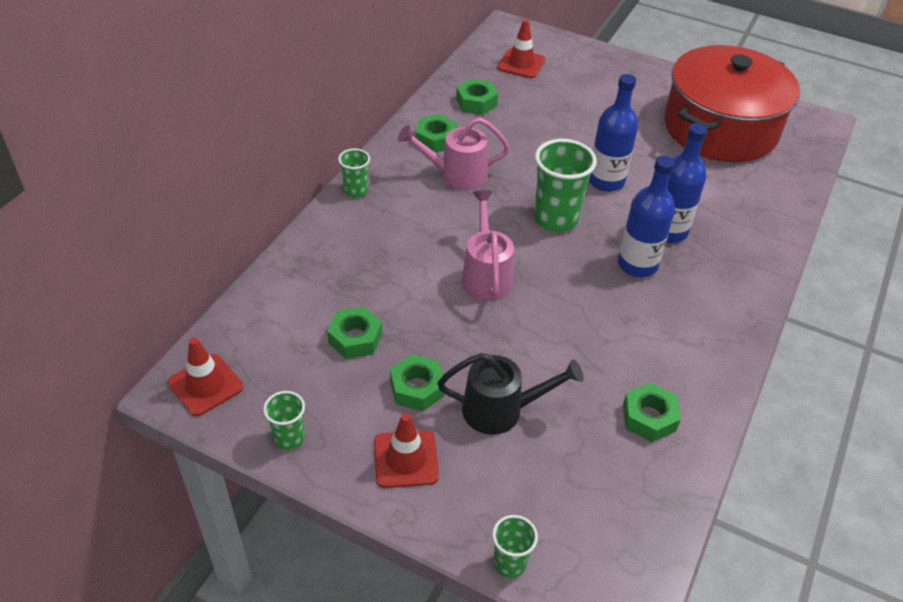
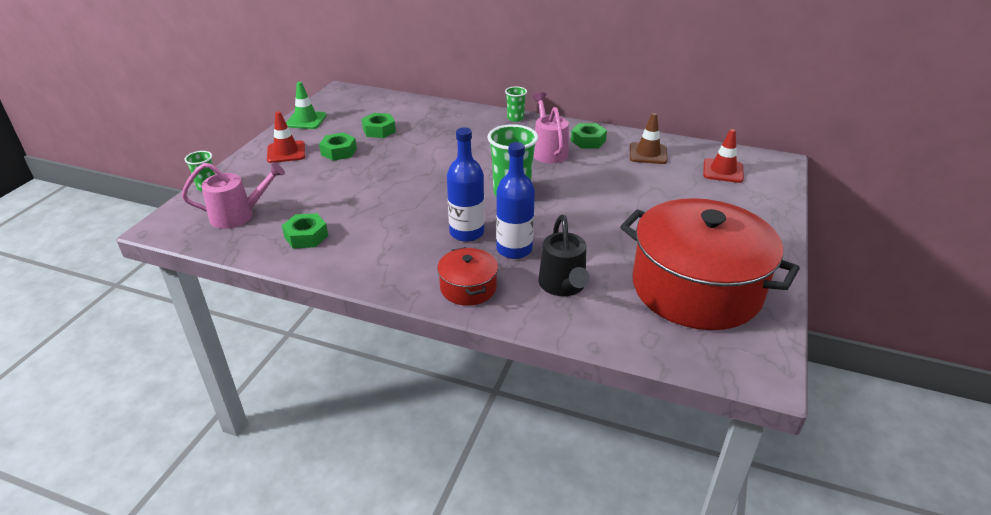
camera: 85 degrees right, 10 degrees down
(205, 385) = (344, 96): red traffic cone -> none
(289, 438) = (306, 120): green cup -> green traffic cone
(476, 102) = (648, 154): green nut -> brown traffic cone
(486, 275) = (442, 168): pink watering can -> pink watering can (239, 215)
(502, 410) = (319, 180): black watering can -> black watering can (563, 286)
(606, 181) = (571, 217): blue bottle -> none
(737, 273) = (468, 288): none -> red pot

